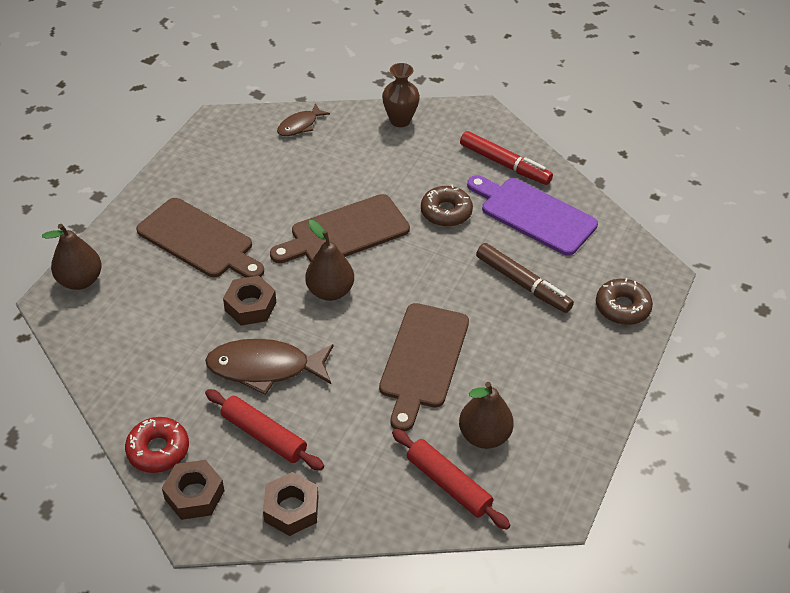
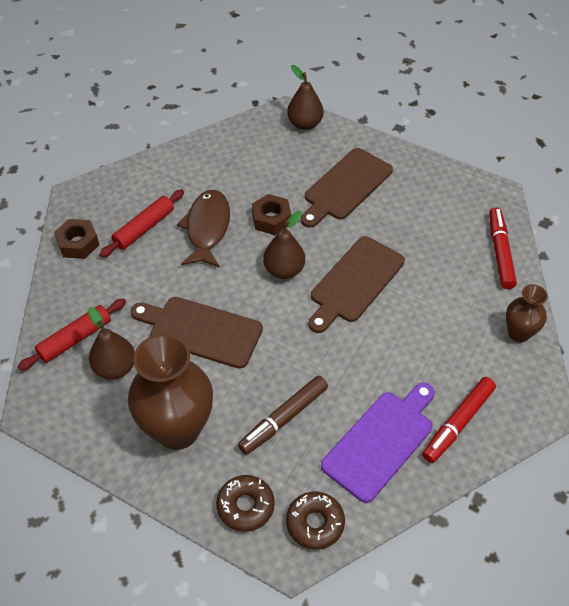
camera: 95 degrees right, 5 degrees up
(158, 450) = (143, 173): red donut -> none
(194, 495) = (103, 192): brown nut -> none
(300, 125) = (499, 252): brown fish -> red marker
(345, 232) = (355, 282): brown cutting board -> brown cutting board turned 120 degrees counterclockwise
(446, 212) = (382, 363): brown donut -> brown donut (315, 523)
(552, 368) = (177, 429): none -> brown vase

